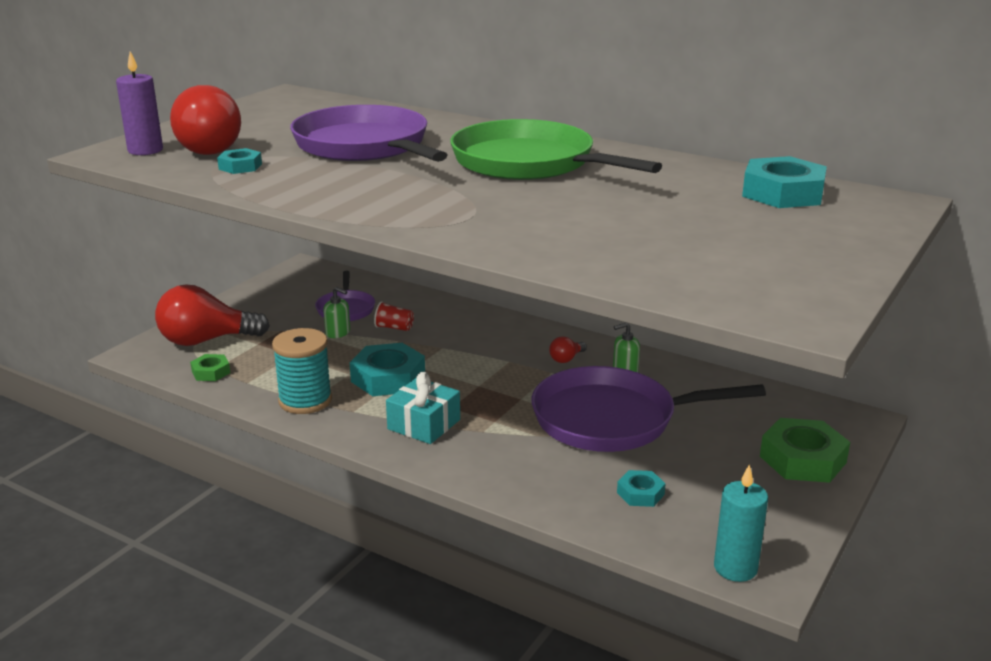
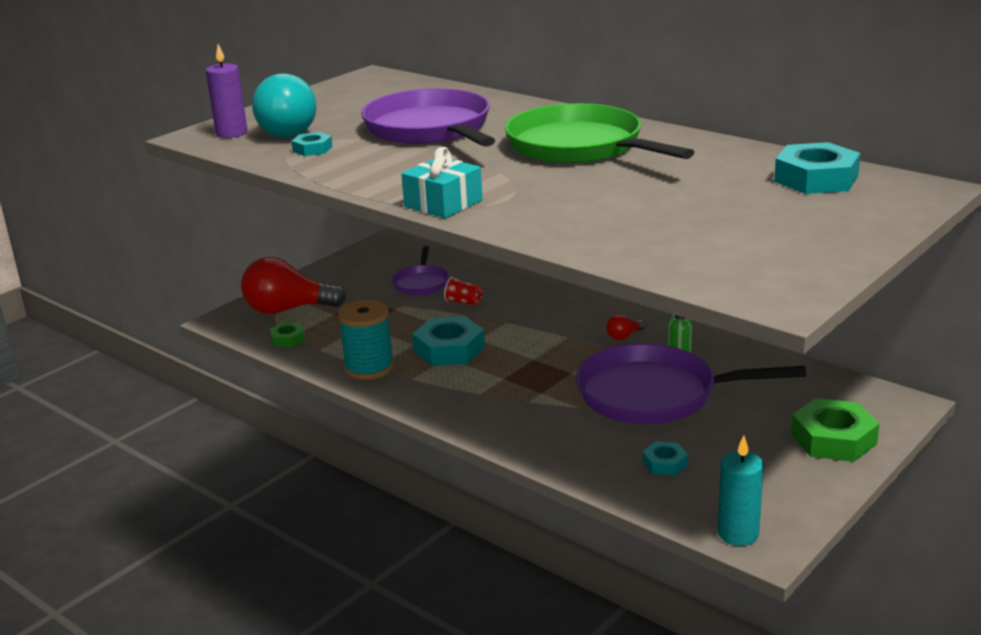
camera: 10 degrees right, 0 degrees up
(205, 148) = (284, 131): red light bulb -> turquoise light bulb
(338, 333) = (410, 305): green soap dispenser -> none
(424, 424) = (474, 393): turquoise gift -> turquoise gift (443, 203)

